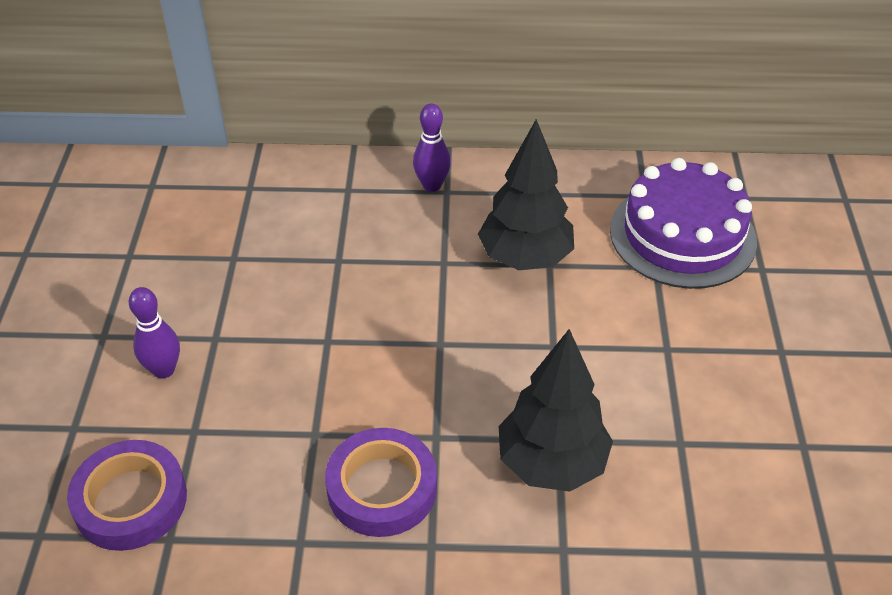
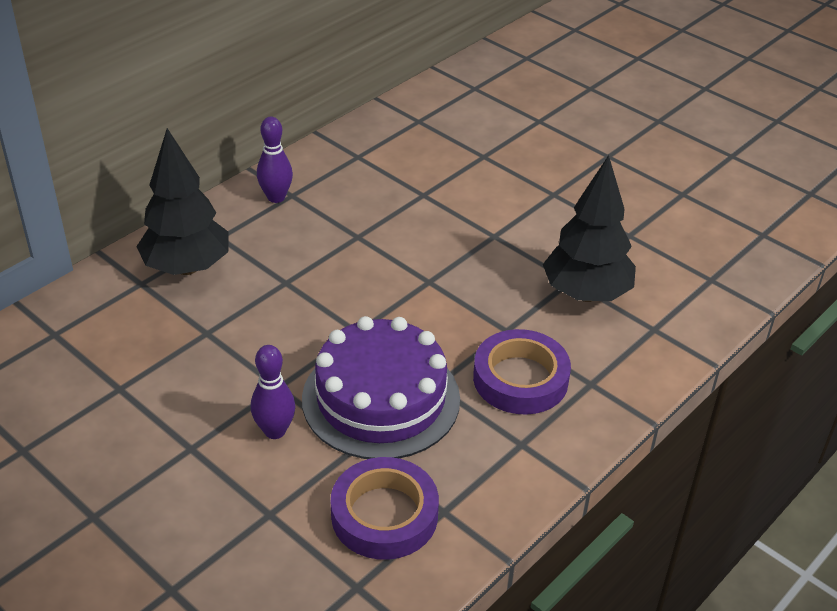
camera: 50 degrees left, 5 degrees down
(525, 258) = (404, 200): black tree -> black tree (187, 267)
(682, 235) = (472, 129): purple cake -> purple cake (381, 399)

